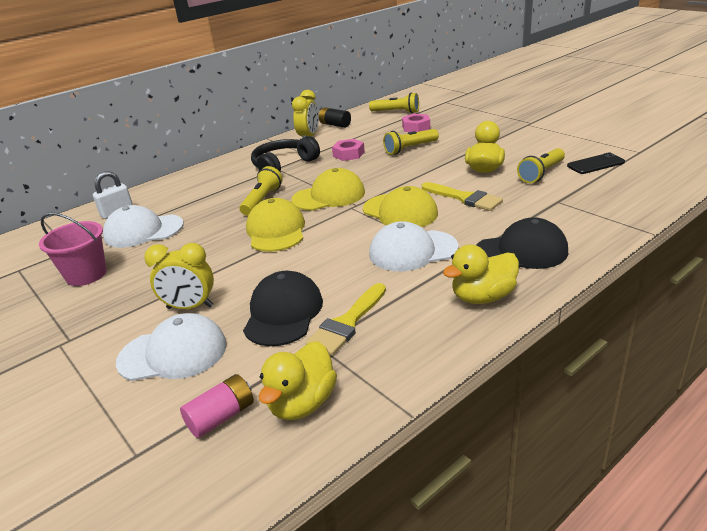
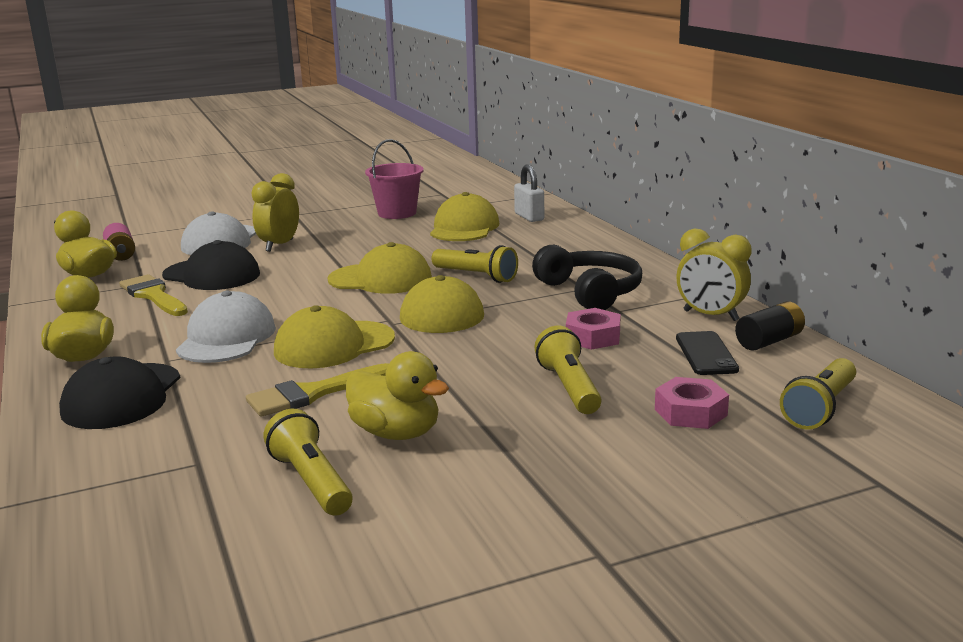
camera: 105 degrees right, 10 degrees down
(143, 231) = (464, 228): white cap -> yellow cap
(595, 164) = (273, 558): black phone -> black phone (706, 354)

